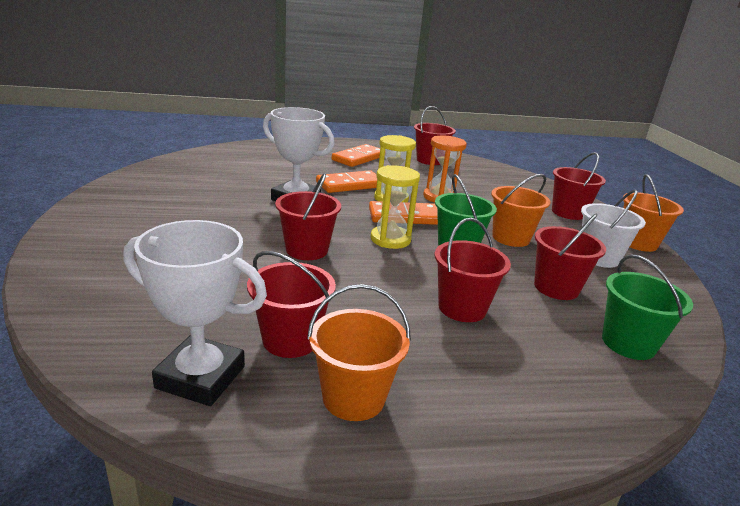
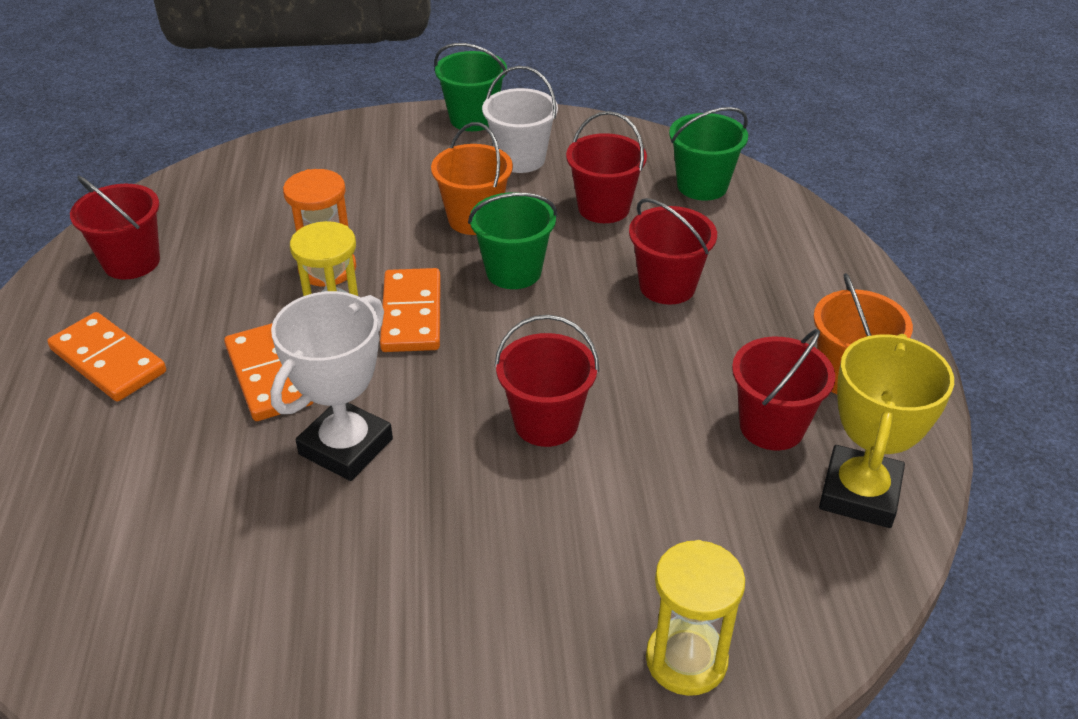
camera: 85 degrees left, 15 degrees up
(201, 377) = (859, 493): white trophy -> yellow trophy
(390, 239) = (496, 334): yellow hourglass -> yellow hourglass (686, 660)
(568, 213) = (381, 151): red bucket -> none
(638, 243) = (473, 119): orange bucket -> green bucket

